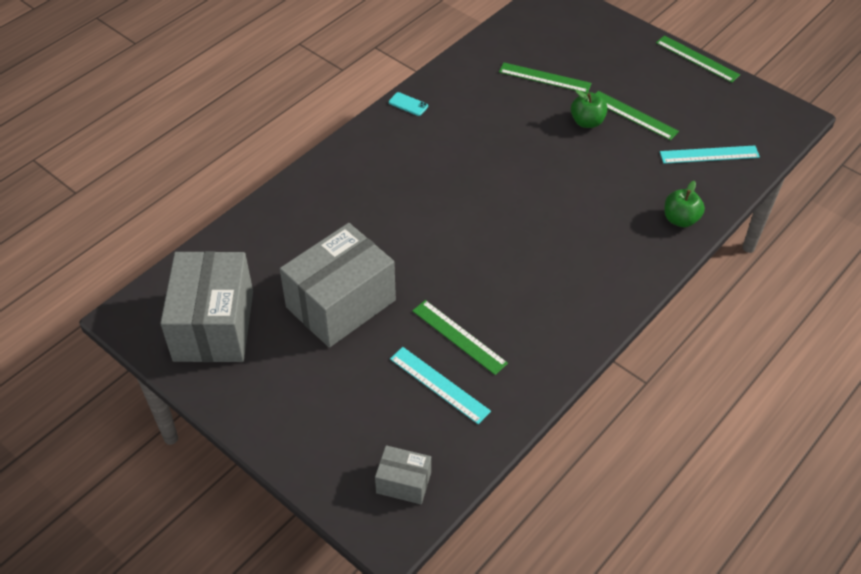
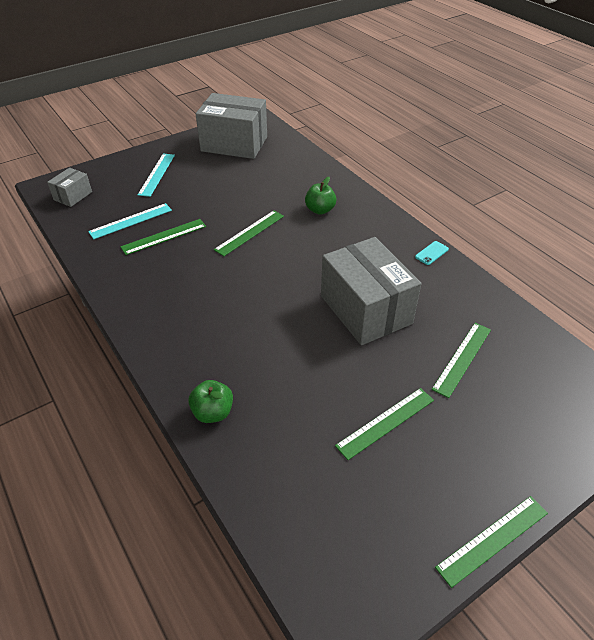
camera: 105 degrees right, 5 degrees down
(341, 304) = (224, 190): grey box -> grey box (365, 309)
(423, 255) = (250, 232): none -> green ruler
(587, 122) = (382, 376): green apple -> green apple (320, 210)
(709, 154) = (299, 479): turquoise ruler -> turquoise ruler (157, 174)

